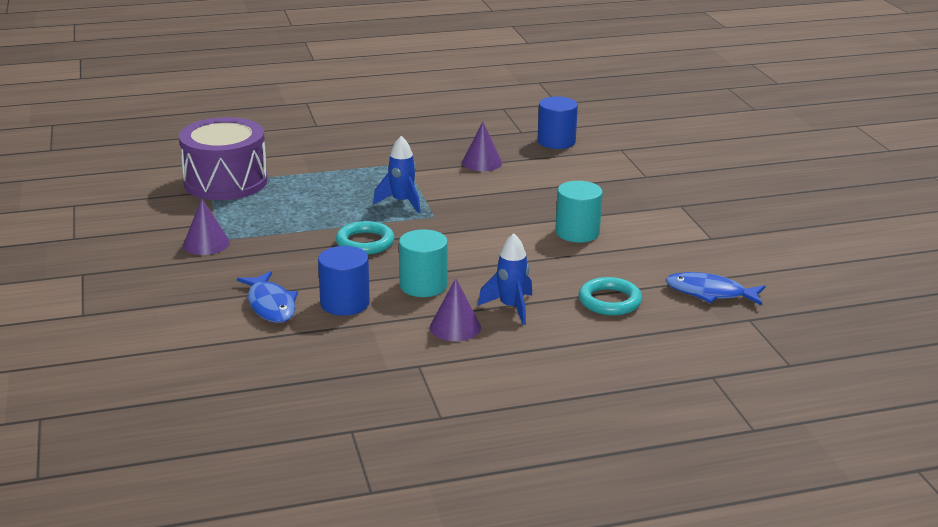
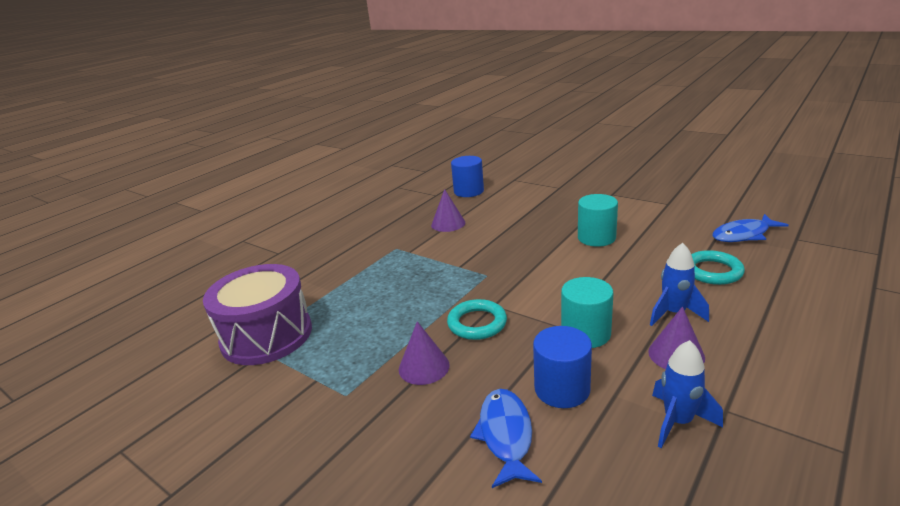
camera: 35 degrees left, 0 degrees up
(206, 243) = (339, 407): purple cone -> purple cone (424, 367)
(270, 305) = (506, 435): blue fish -> blue fish turned 120 degrees counterclockwise
(402, 202) = (446, 277): blue rocket -> blue rocket (678, 422)

